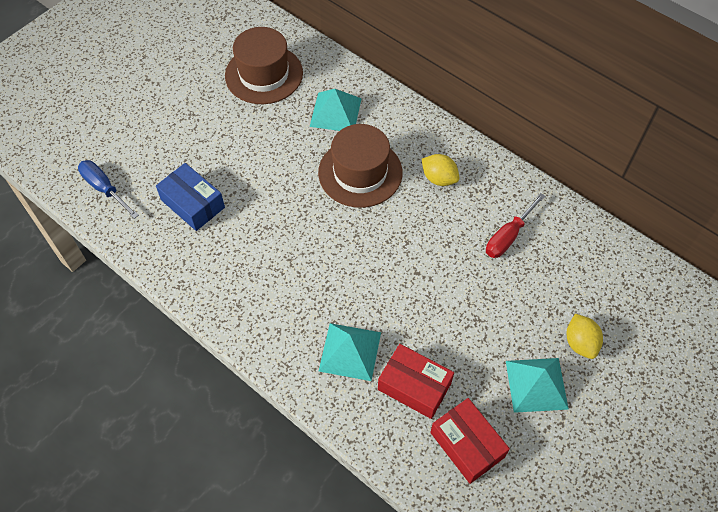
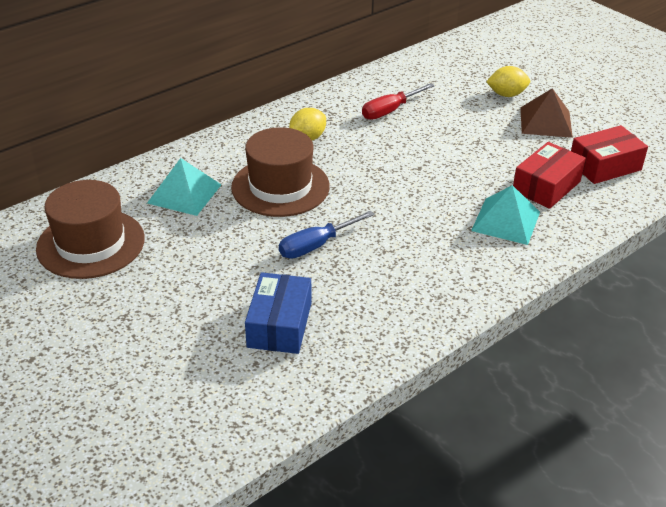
camera: 80 degrees left, 20 degrees down
(104, 188) = (221, 416): blue screwdriver -> blue screwdriver (315, 246)
(193, 204) = (279, 325): blue box -> blue box turned 45 degrees counterclockwise
(508, 237) = (389, 111): red screwdriver -> red screwdriver turned 90 degrees clockwise
(536, 384) = (545, 122): turquoise pyramid -> brown pyramid

